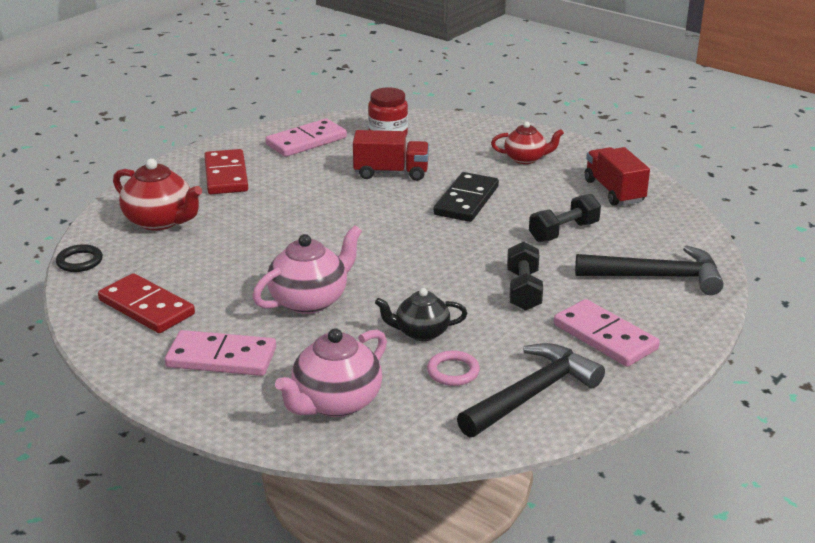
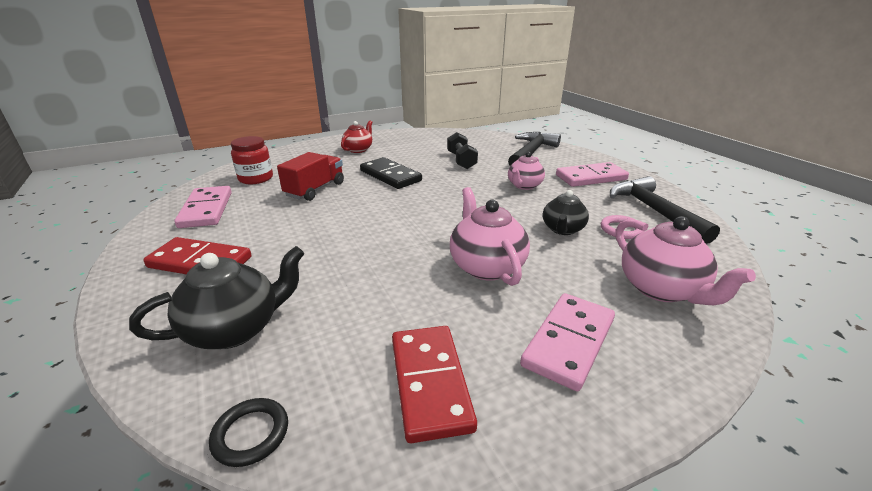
camera: 65 degrees left, 0 degrees up
(146, 307) = (429, 383): red domino -> red domino turned 75 degrees counterclockwise
(160, 221) = (235, 329): red teapot -> black teapot
(523, 290) = (524, 186): black dumbbell -> pink teapot
(614, 191) = (427, 140): red truck -> none

